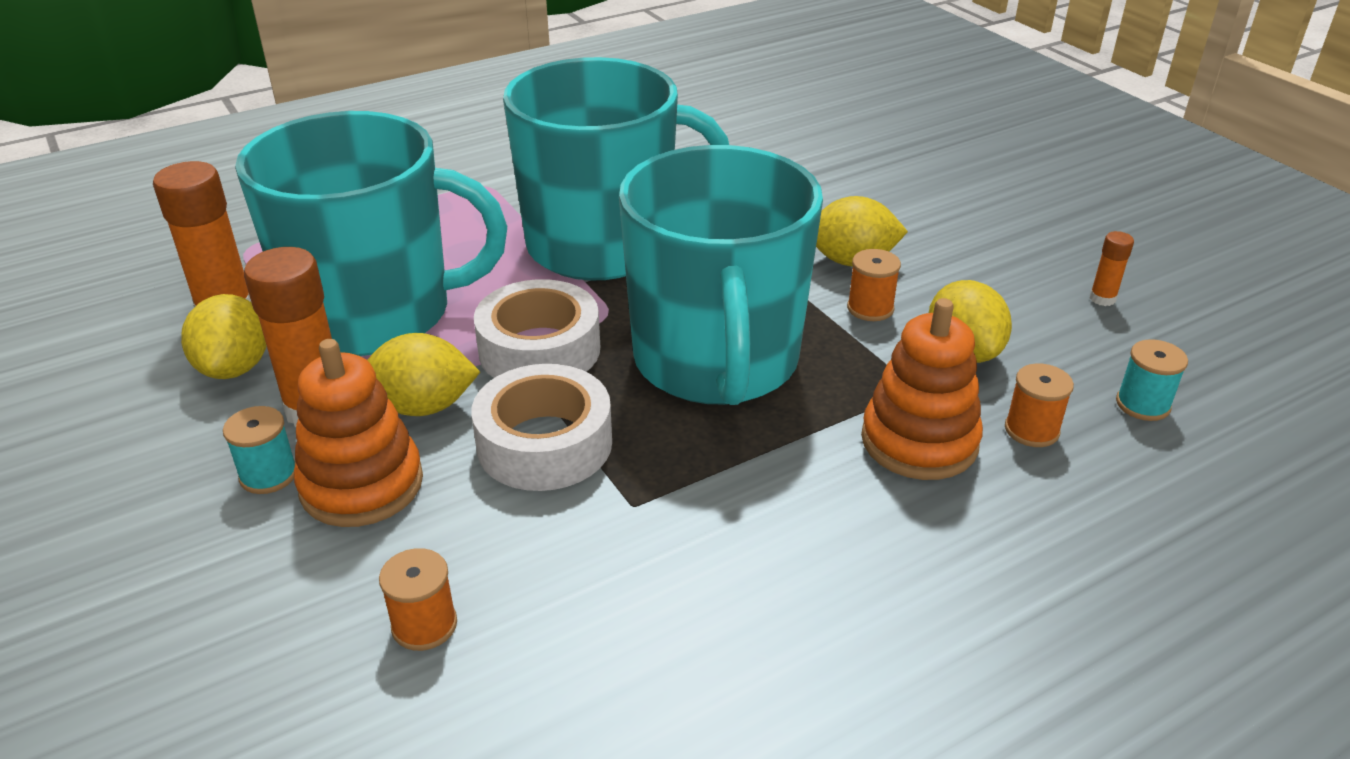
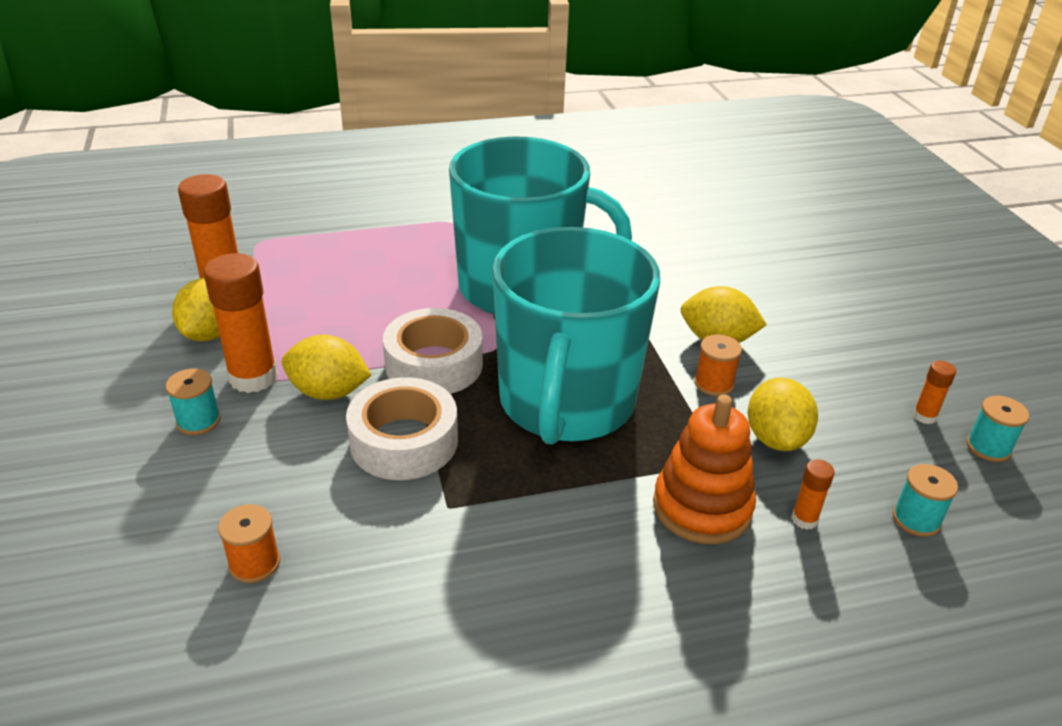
camera: 15 degrees right, 0 degrees up
(362, 484) = (259, 443): orange stacking toy -> none
(375, 314) = (326, 311): turquoise mug -> none
(1031, 430) = (804, 519): orange spool -> orange glue stick
(1178, 317) = (988, 447): none -> turquoise spool

